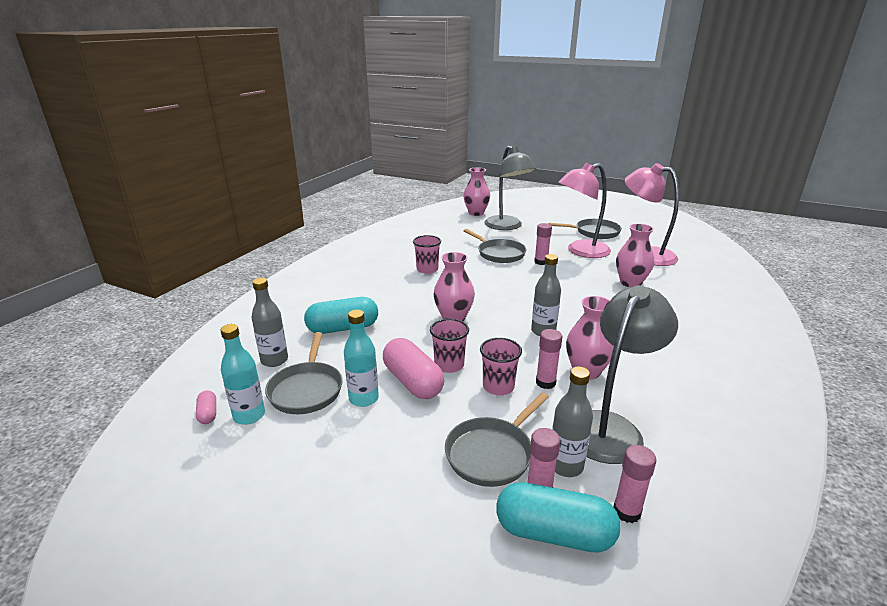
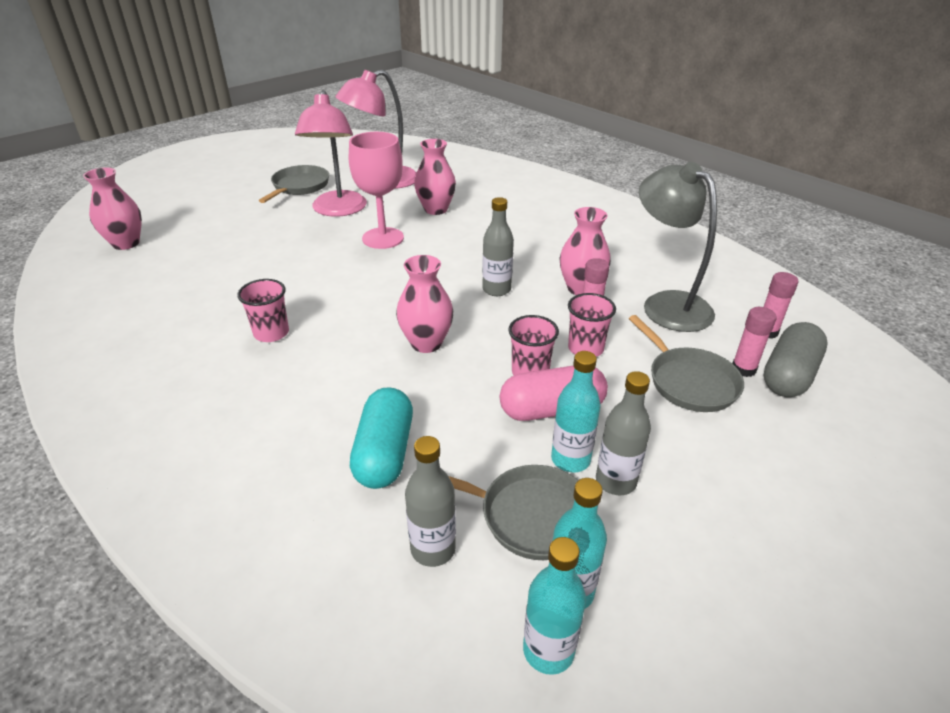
camera: 70 degrees left, 10 degrees up
(208, 414) = (548, 650): pink capsule -> turquoise bottle
(499, 254) = (285, 263): grey pan -> none
(507, 226) = (208, 234): grey lamp -> none
(541, 262) = (339, 242): pink glue stick -> none
(554, 533) = (789, 375): turquoise capsule -> grey capsule
(563, 274) = (383, 238): none -> pink goblet
(565, 466) = (712, 344): grey bottle -> grey bottle (615, 481)

